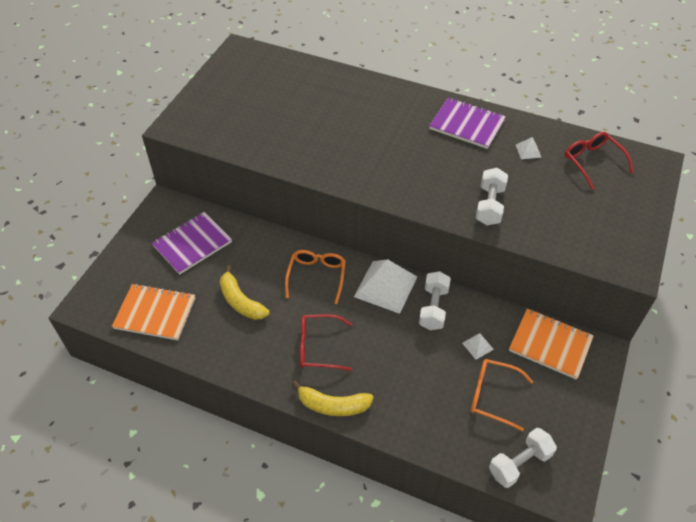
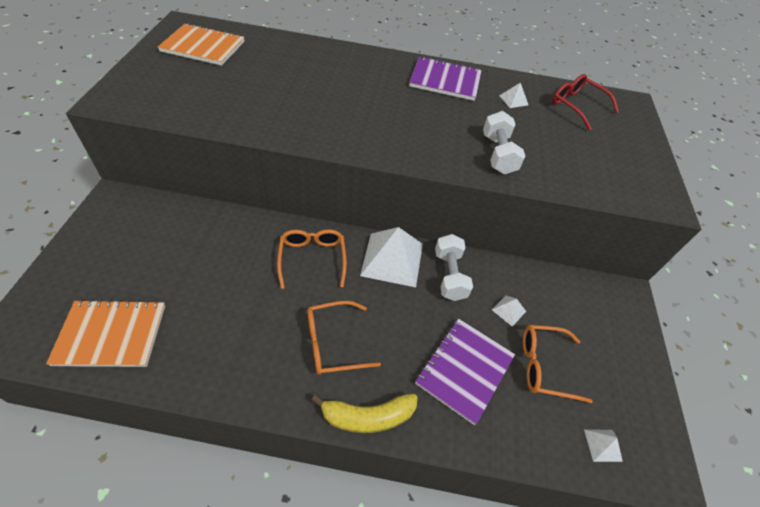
camera: 20 degrees left, 0 degrees up
(192, 244) = (154, 241): purple notebook -> purple notebook (464, 370)
(241, 301) = (225, 301): yellow banana -> none
(318, 347) = (333, 343): red glasses -> orange glasses
(519, 463) = (603, 445): white dumbbell -> white pyramid
(550, 344) = (579, 296): orange notebook -> orange notebook (203, 47)

